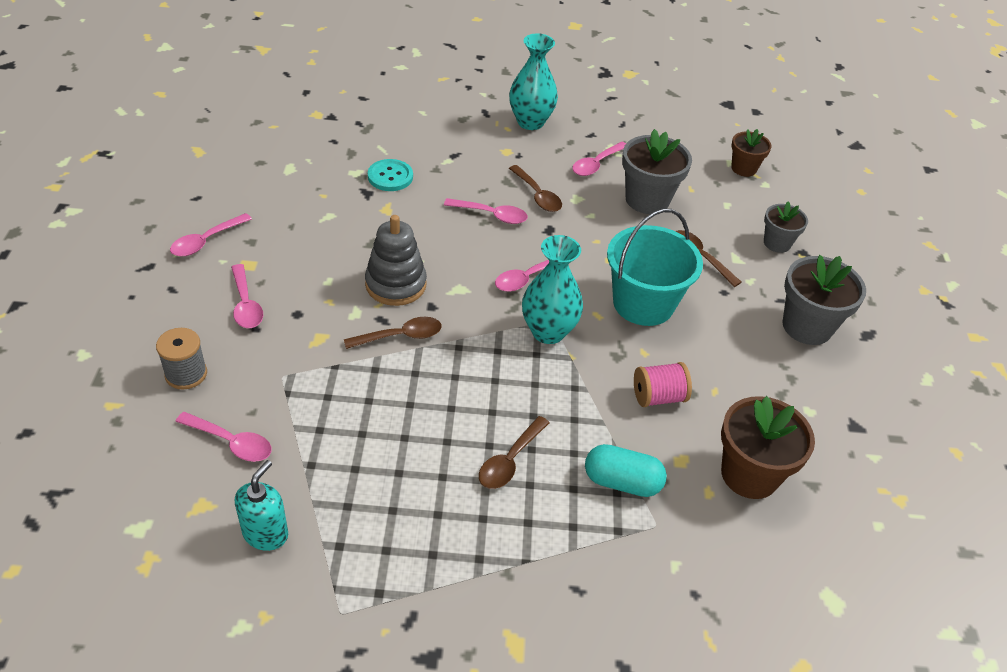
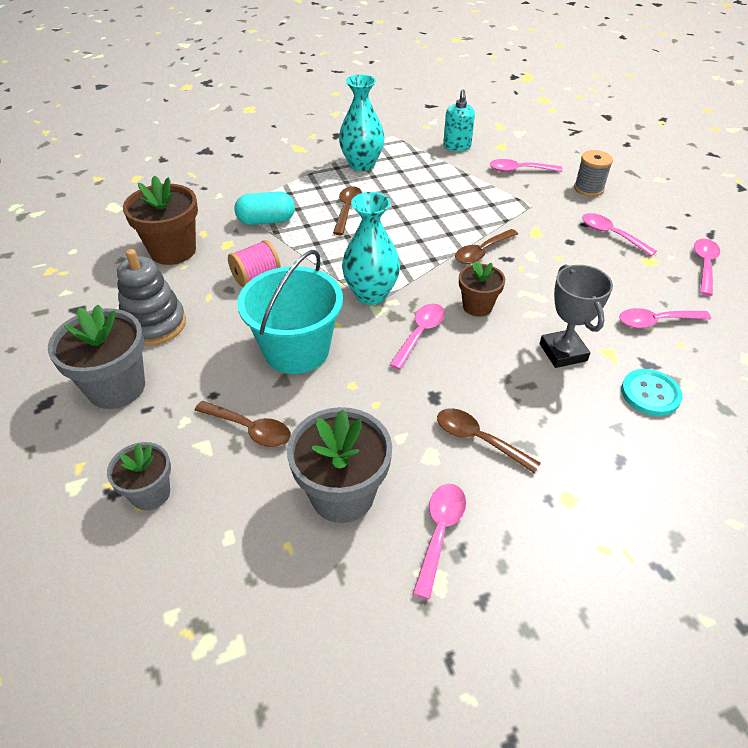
camera: 160 degrees right, 0 degrees up
(396, 284) = (524, 286): grey stacking toy -> grey stacking toy (154, 324)
(422, 222) = (563, 352): none -> grey trophy
(491, 215) = (506, 389): pink spoon -> pink spoon (656, 321)
(530, 122) = (586, 582): turquoise vase -> turquoise vase (362, 164)
(743, 168) = (211, 640): brown flower pot -> brown flower pot (477, 306)

